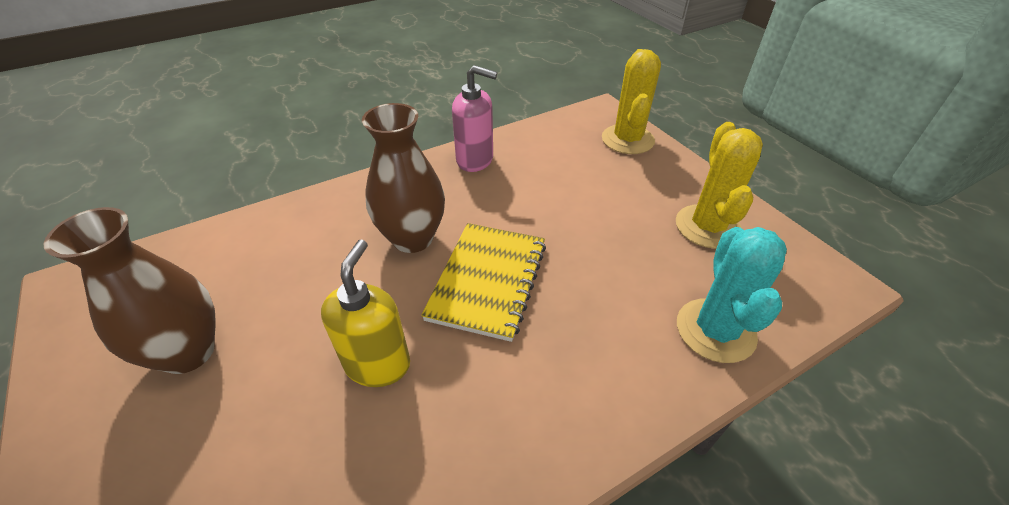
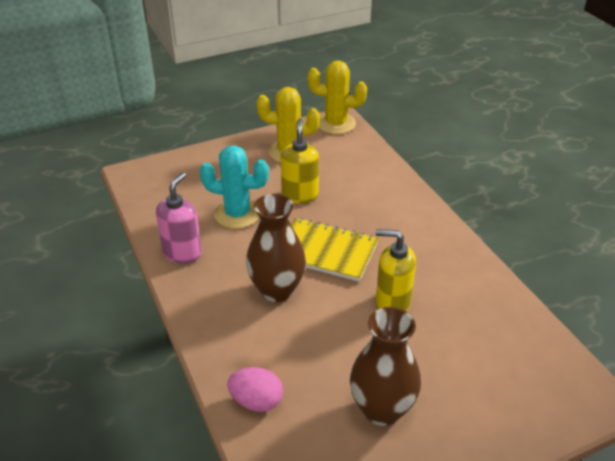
camera: 85 degrees left, 5 degrees down
(246, 237) = (256, 401): none -> pink egg
(607, 246) = (300, 195): none -> yellow soap dispenser
(627, 140) = (181, 167): yellow cactus -> yellow cactus (336, 124)
(715, 330) = (370, 167): turquoise cactus -> turquoise cactus (237, 214)

